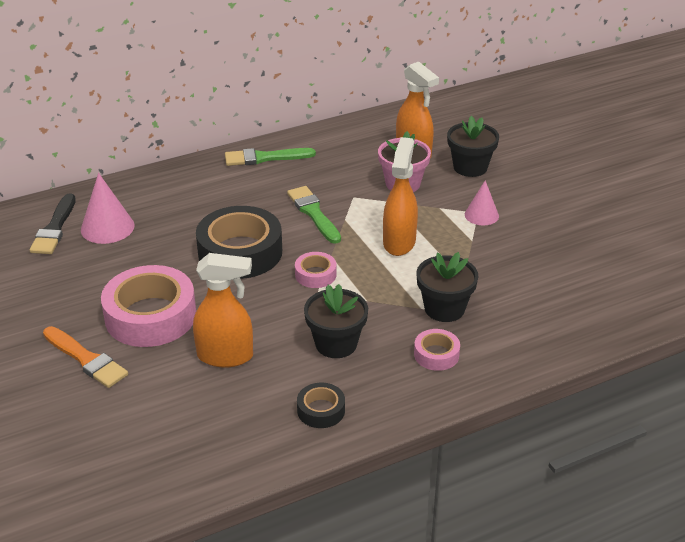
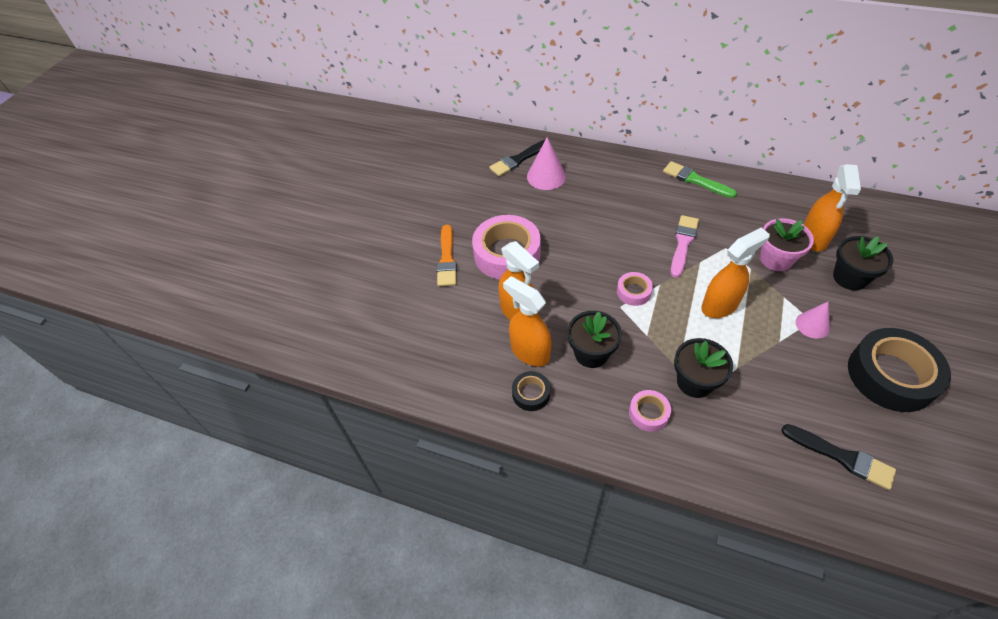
camera: 50 degrees right, 15 degrees up
(240, 252) = (604, 243): black tape -> black tape (891, 375)
(278, 380) = (529, 351): none -> orange spray bottle
(313, 213) = (683, 243): green brush -> pink brush
(596, 289) = (841, 457): none -> black brush

